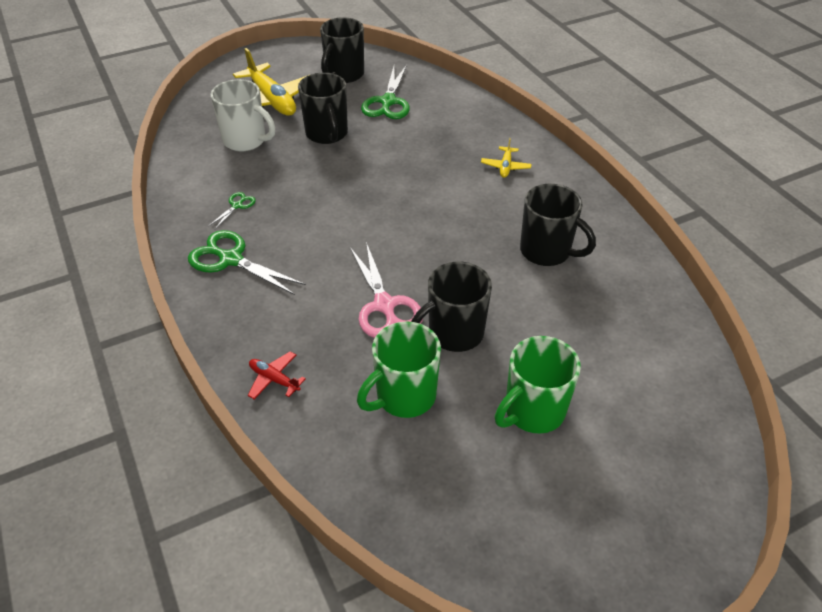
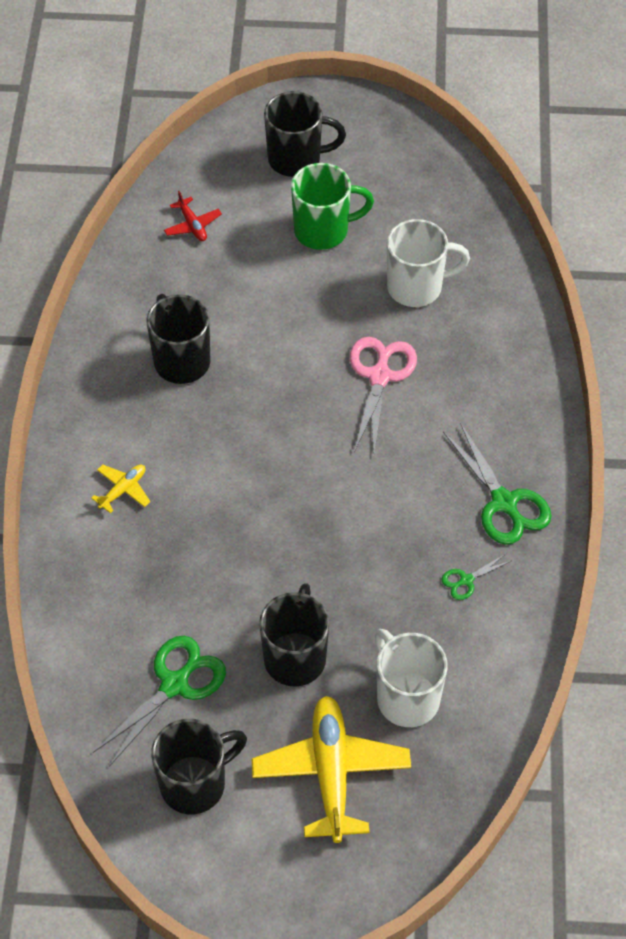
camera: 150 degrees left, 10 degrees up
(274, 379) = (518, 350): red plane -> red plane (192, 225)
(404, 396) = (416, 287): green mug -> white mug
(454, 333) = (336, 320): black mug -> black mug (296, 159)

